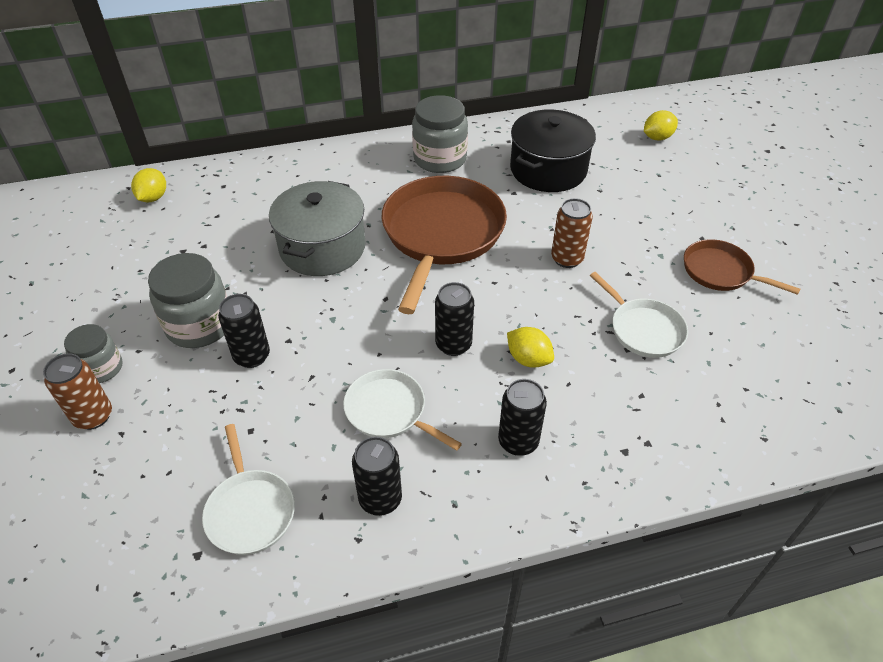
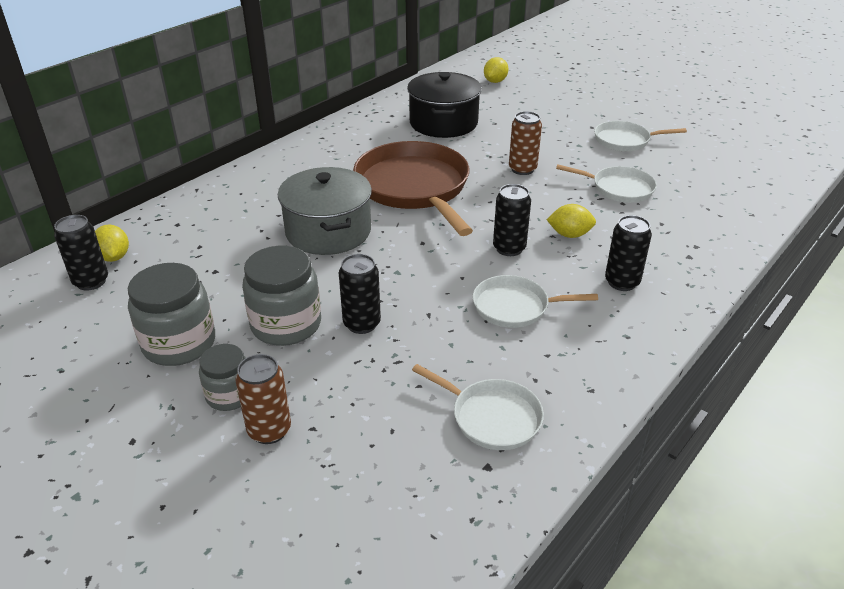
camera: 35 degrees left, 10 degrees down
(380, 499) = (576, 359): black can -> black can (91, 282)
(440, 159) = (352, 143): grey jar -> grey jar (179, 343)
(720, 272) = (624, 140): brown pan -> white pan

